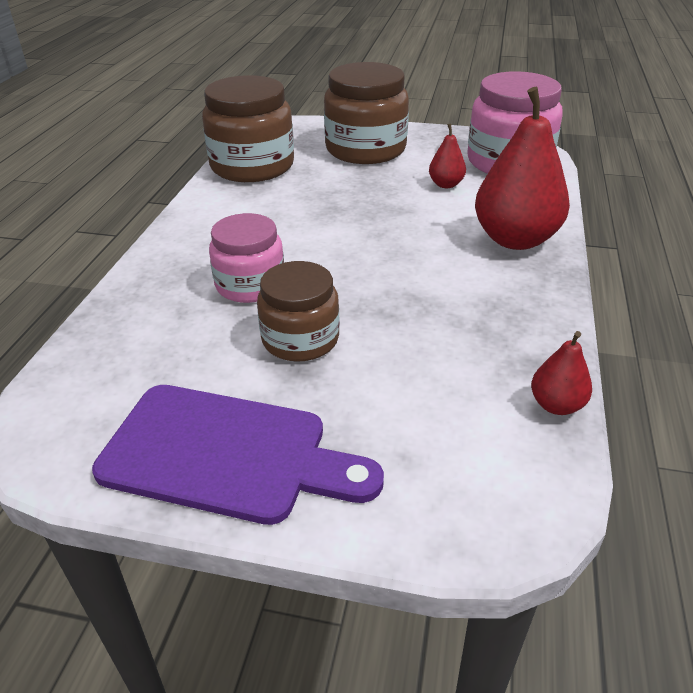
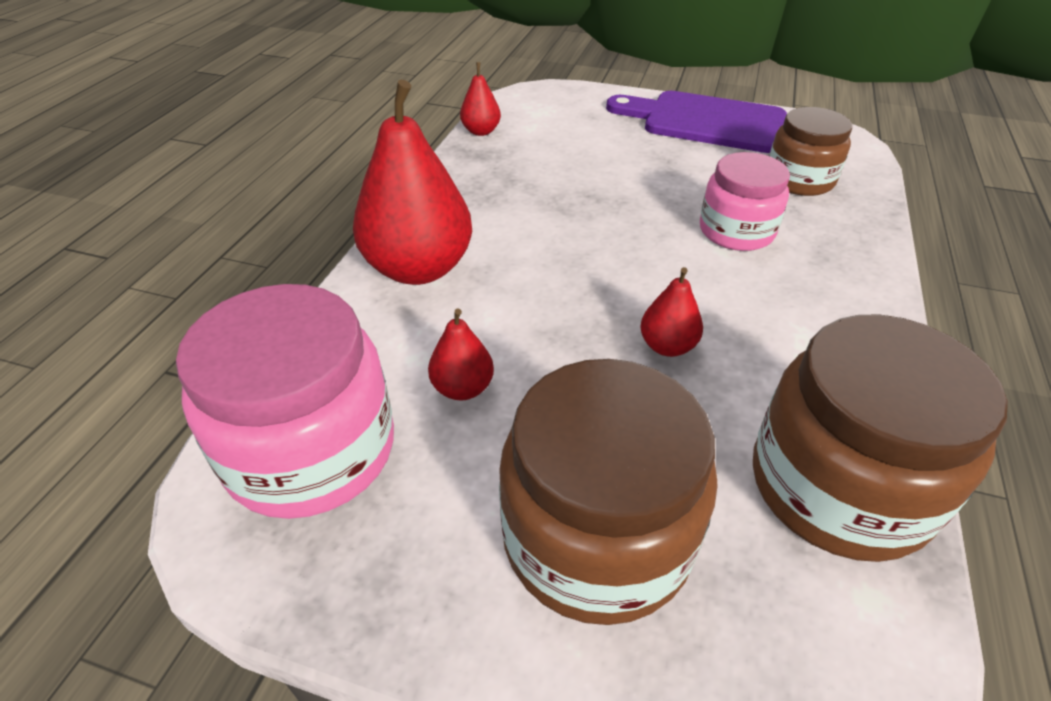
camera: 175 degrees left, 5 degrees up
(300, 339) = (671, 180): brown jar -> brown jar (799, 180)
(326, 207) = (667, 346): none -> red pear

